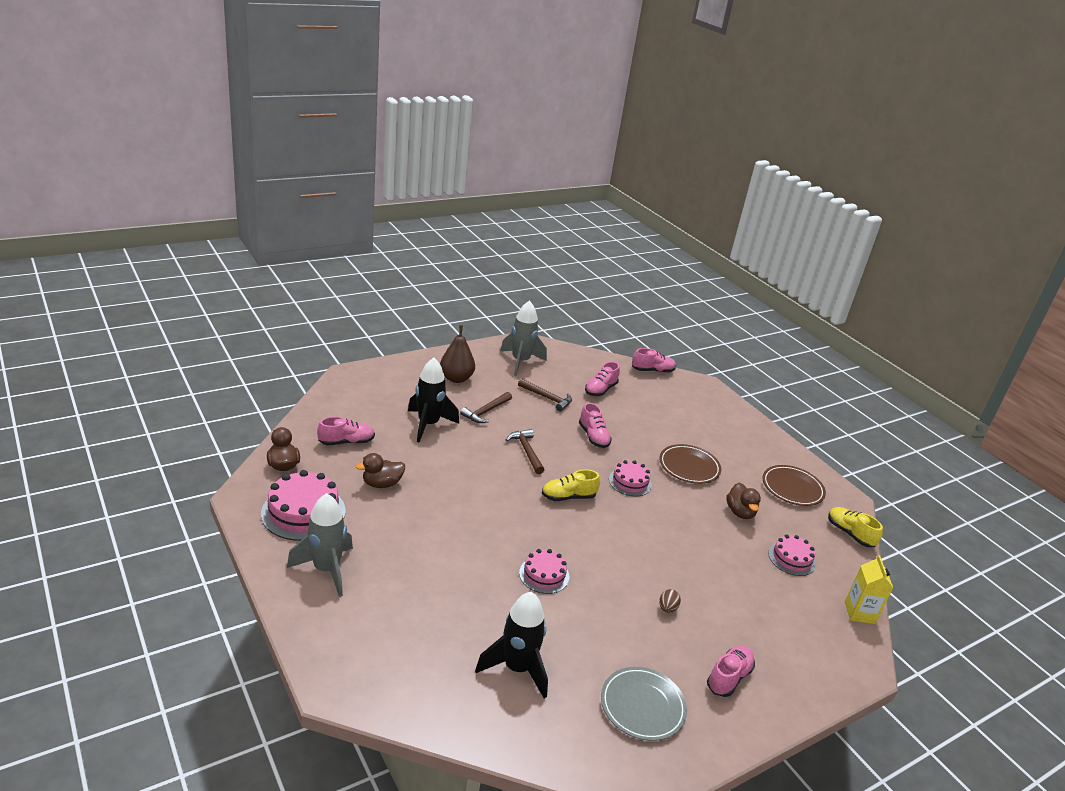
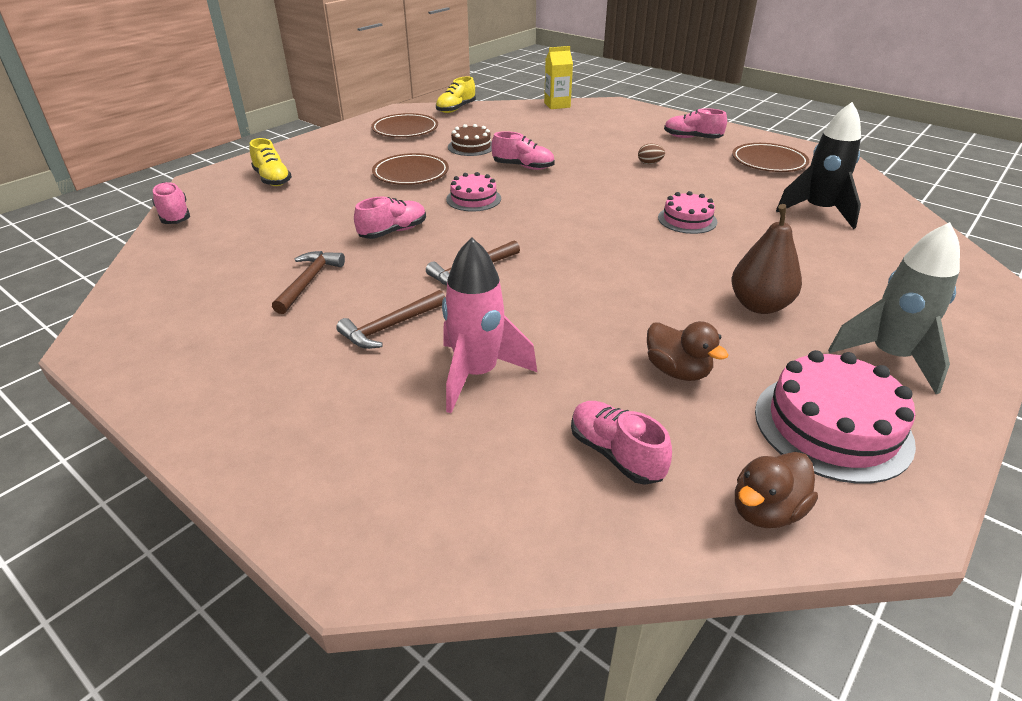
camera: 105 degrees left, 5 degrees up
(428, 425) = (477, 374): black rocket -> pink rocket
(456, 378) = (291, 388): brown pear -> brown pear (759, 305)
(486, 412) = (390, 327): brown hammer -> brown hammer turned 120 degrees clockwise
(520, 362) = (188, 330): grey rocket -> none
(568, 497) = (541, 228): yellow shoe -> yellow shoe (272, 179)
(600, 390) = (256, 244): pink shoe -> pink shoe (523, 167)
(642, 706) = (768, 161): grey plate -> brown plate
(740, 512) = (471, 146): brown duck -> brown cake
(791, 559) = (518, 126): pink cake -> none

